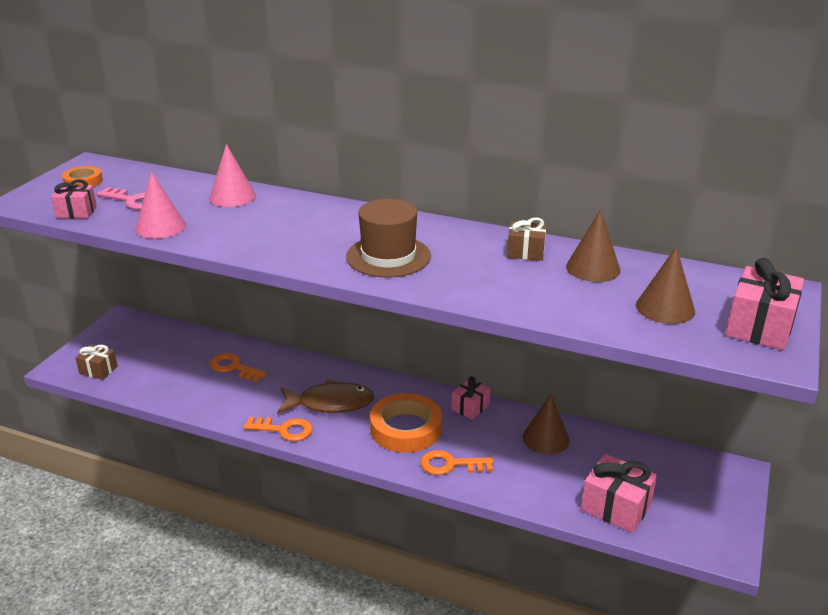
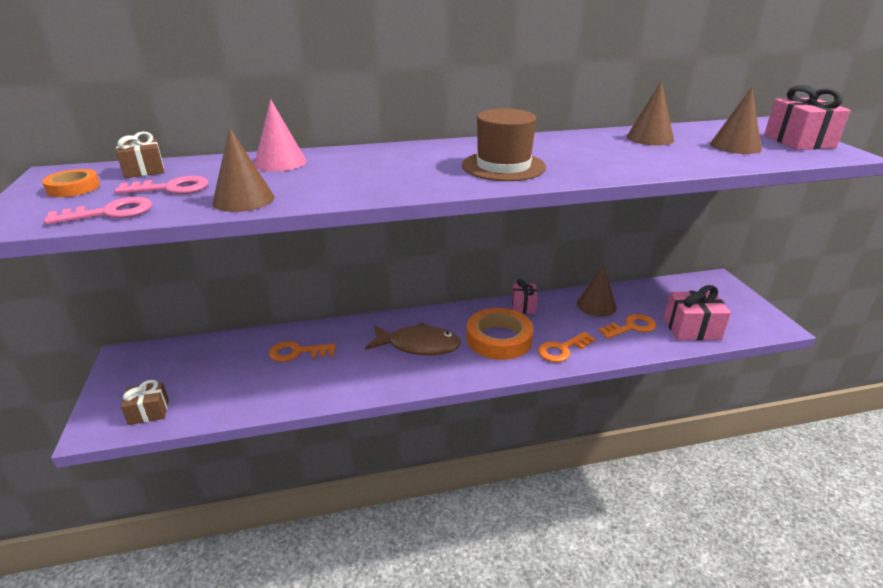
camera: 35 degrees left, 0 degrees up
(76, 212) = (110, 213): pink gift -> pink key
(160, 227) = (243, 199): pink cone -> brown cone
(284, 430) = (405, 382): orange key -> orange key (631, 327)
(331, 403) = (418, 345): brown fish -> brown fish turned 45 degrees clockwise
(525, 252) = (591, 140): brown gift -> brown gift (144, 171)

